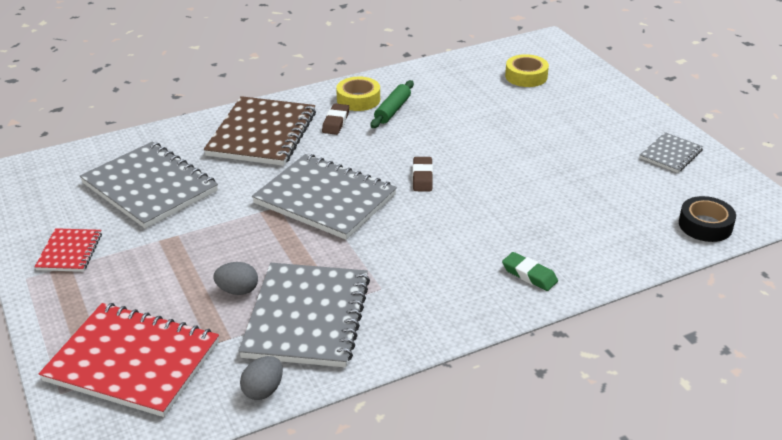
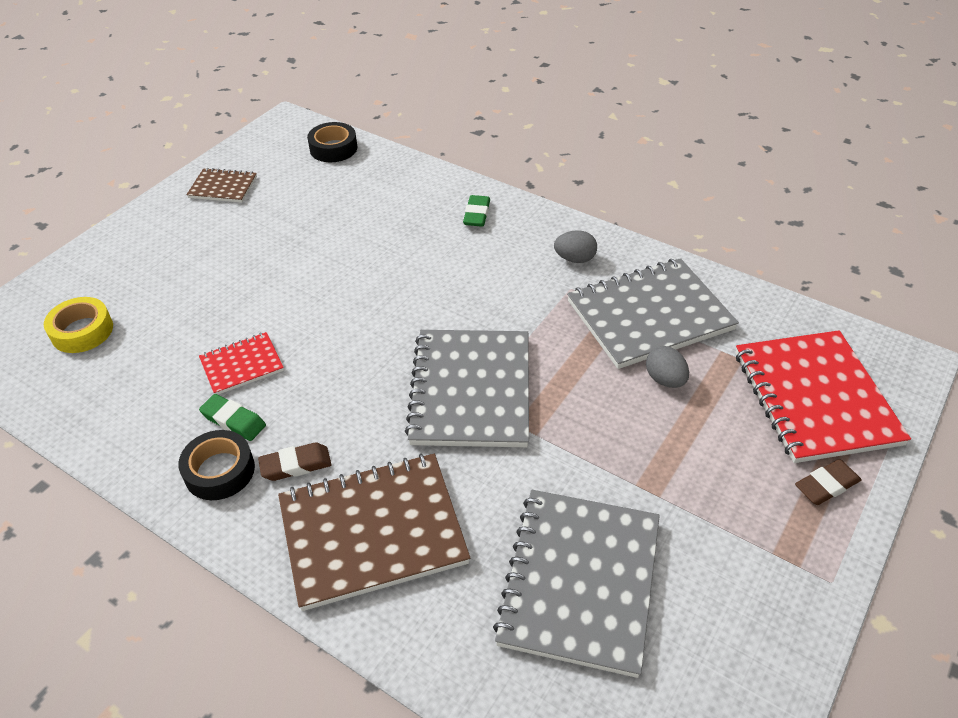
camera: 120 degrees left, 10 degrees up
(70, 252) = (757, 572): red notebook -> red notebook (242, 365)
(263, 390) = (747, 300): grey egg -> grey egg (575, 259)
(358, 99) = (219, 471): yellow tape -> black tape
(392, 110) = (233, 421): green rolling pin -> green eraser
(422, 177) = (374, 332): brown eraser -> brown eraser (826, 485)
(671, 154) = (223, 187): grey notebook -> brown notebook

